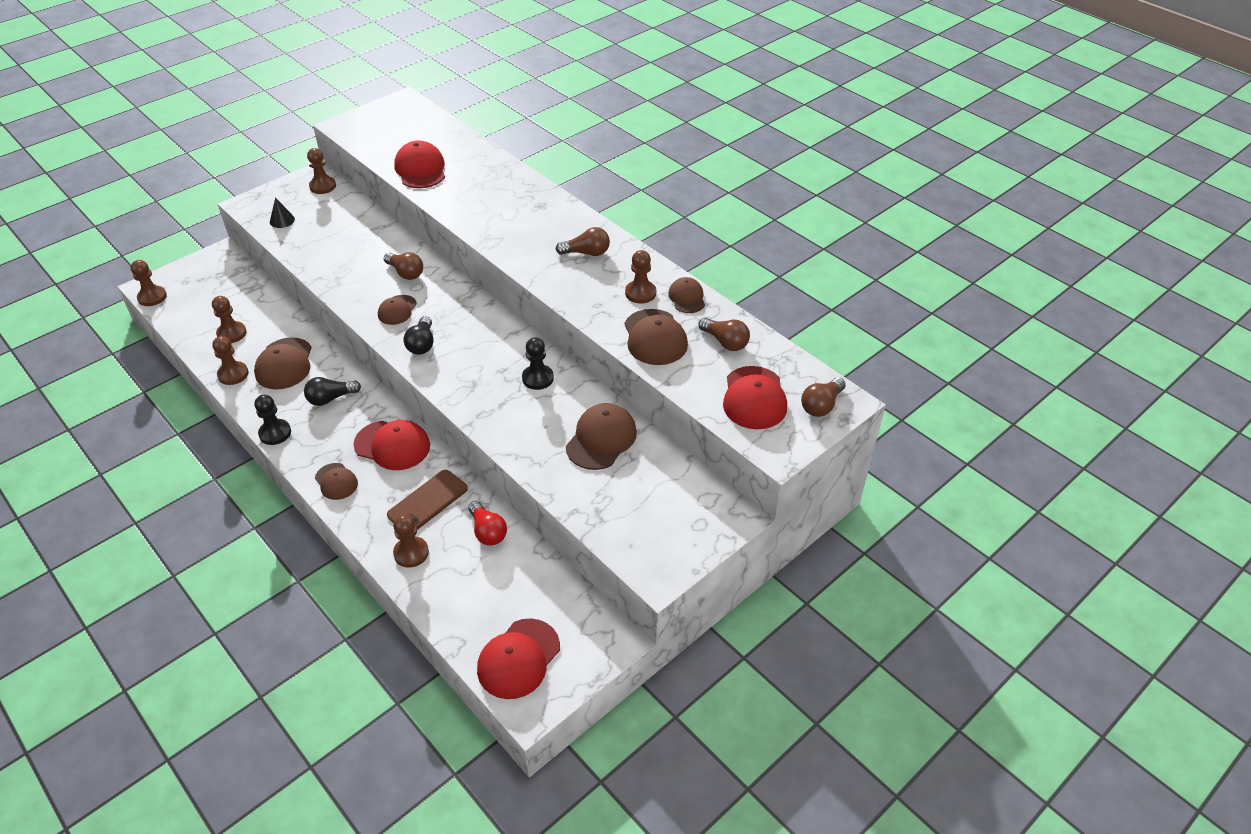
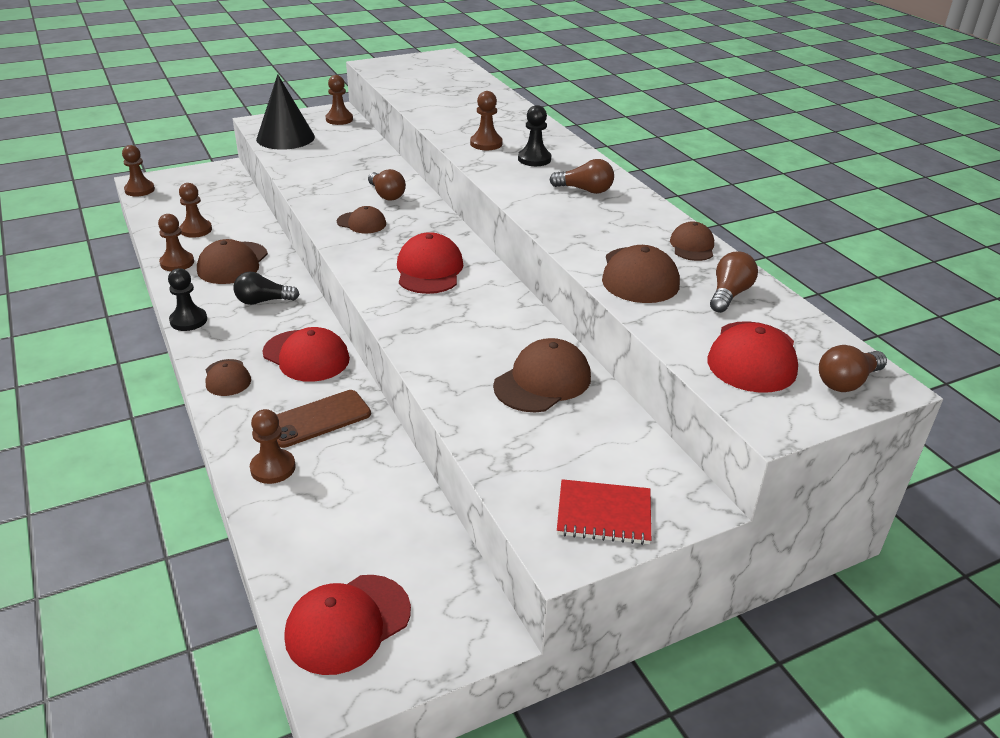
camera: 15 degrees right, 10 degrees down
(282, 220) = (285, 138): black cone -> black cone, size x2.21
(397, 310) = (361, 223): brown cap -> brown cap turned 105 degrees counterclockwise
(420, 169) = (434, 103): red cap -> red cap (429, 270)
(422, 344) = (373, 255): black light bulb -> none
(487, 531) = (374, 465): red light bulb -> none
(538, 378) = (489, 308): black pawn -> black pawn (534, 159)
(640, 293) = (636, 233): brown pawn -> brown pawn (486, 143)
(677, 540) = (604, 514): none -> red notebook
(725, 342) = (729, 294): brown light bulb -> brown light bulb turned 120 degrees counterclockwise

